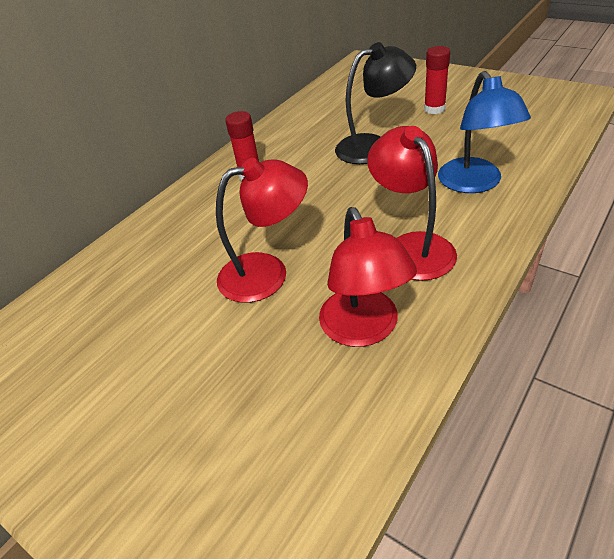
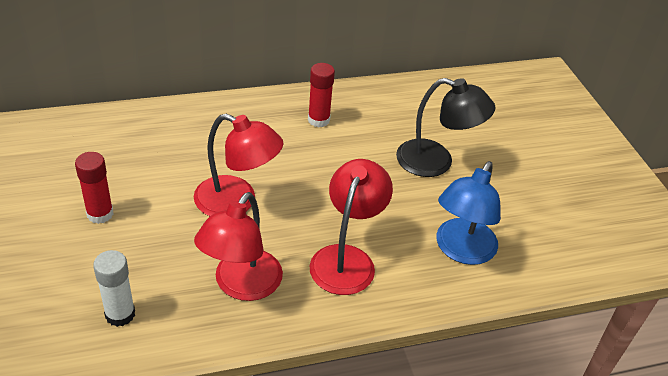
camera: 30 degrees right, 0 degrees up
(293, 448) = (120, 314): none -> white glue stick
(434, 109) = (533, 165): red glue stick -> red glue stick (100, 214)

